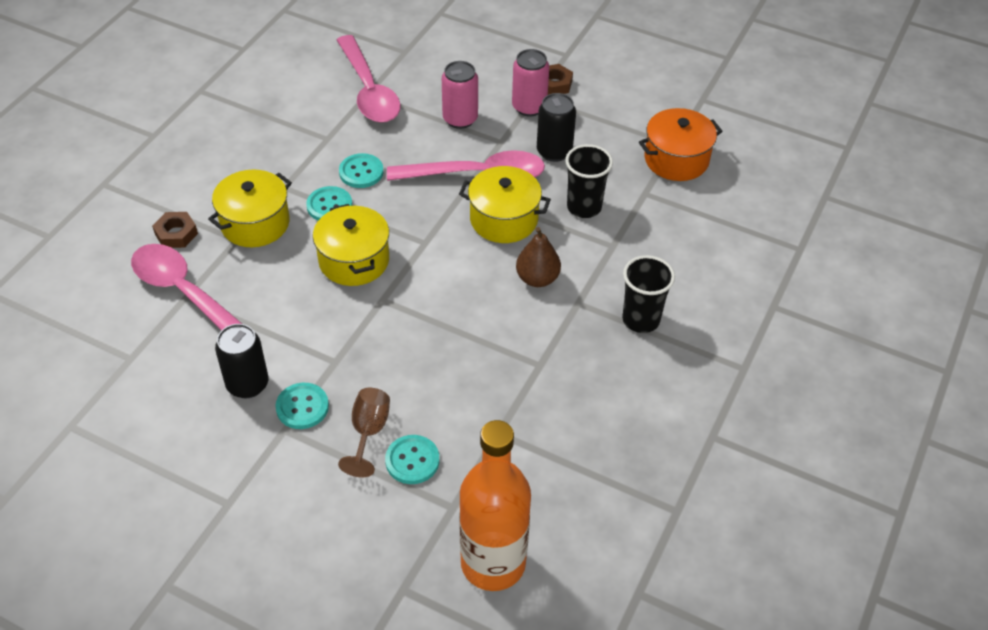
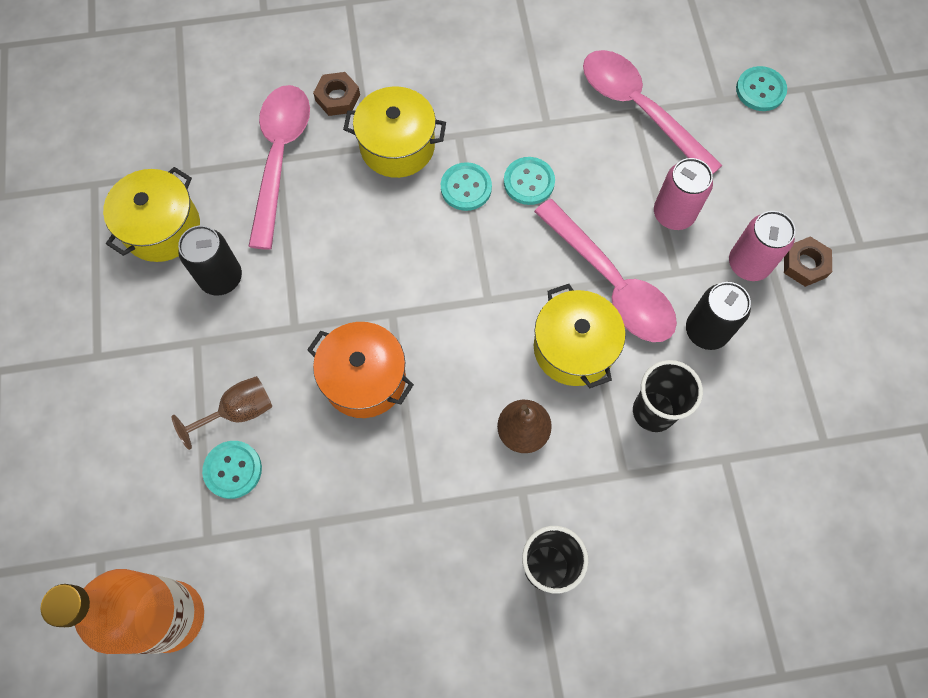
camera: 55 degrees right, 20 degrees up
(302, 407) = (227, 338): turquoise button -> turquoise button (760, 90)
(354, 260) = (418, 256): yellow pot -> yellow pot (162, 228)
(369, 90) = (639, 109): pink spoon -> pink spoon turned 105 degrees clockwise
(676, 159) = (803, 459): orange pot -> orange pot (364, 379)

